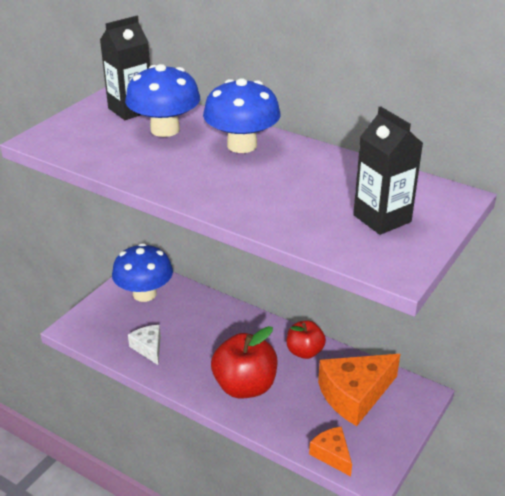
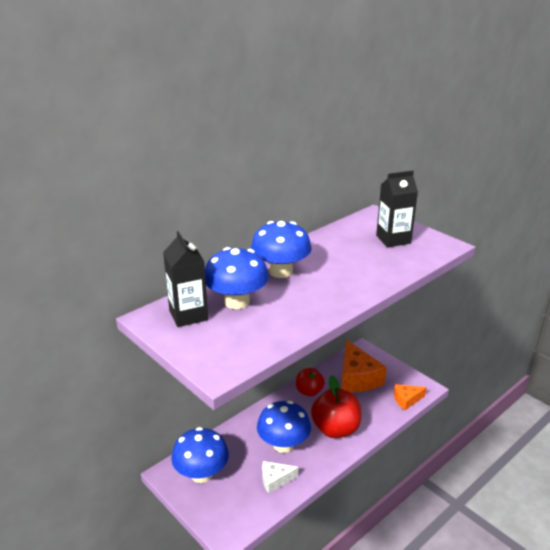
camera: 75 degrees left, 5 degrees down
(203, 345) = (283, 444): none -> blue mushroom

